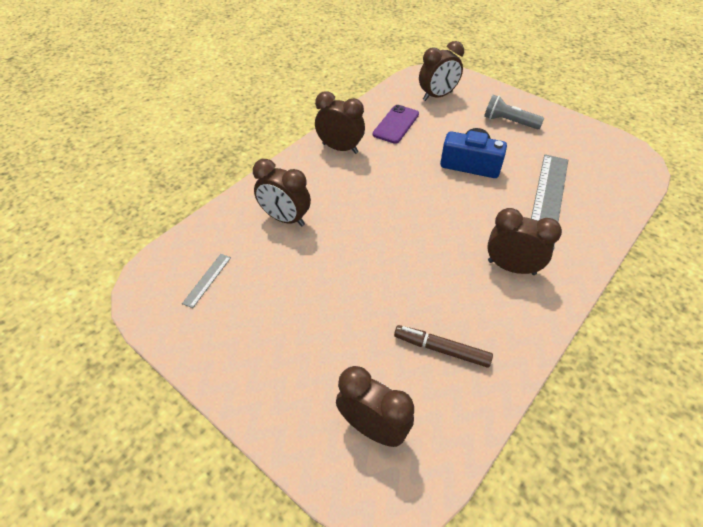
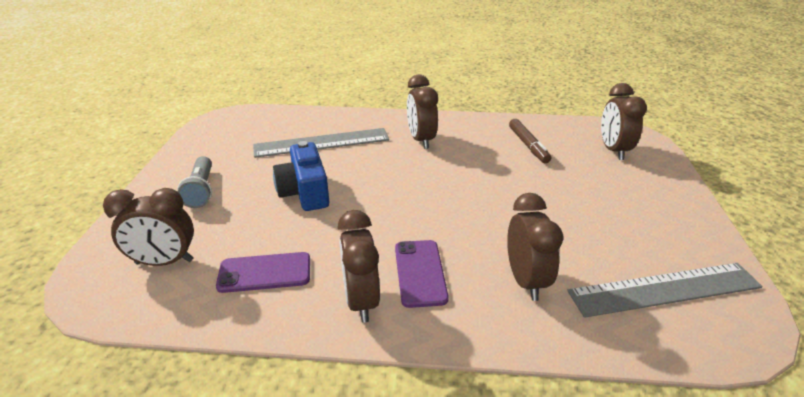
camera: 125 degrees left, 15 degrees down
(207, 280) = (664, 289): grey ruler -> grey ruler, size x2.27
(338, 178) = (420, 273): none -> purple phone
(437, 96) = (164, 262): brown clock -> brown clock turned 150 degrees clockwise

